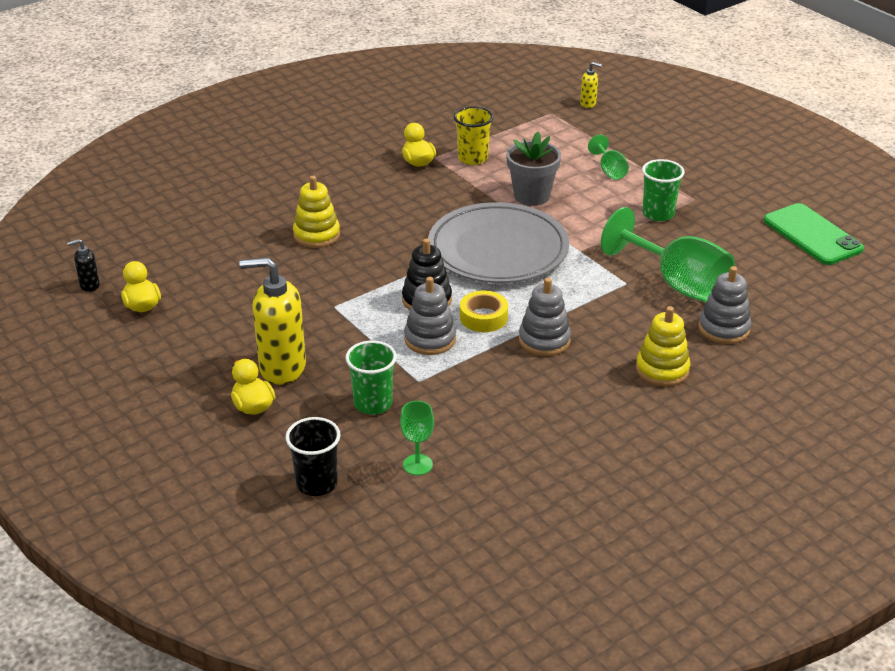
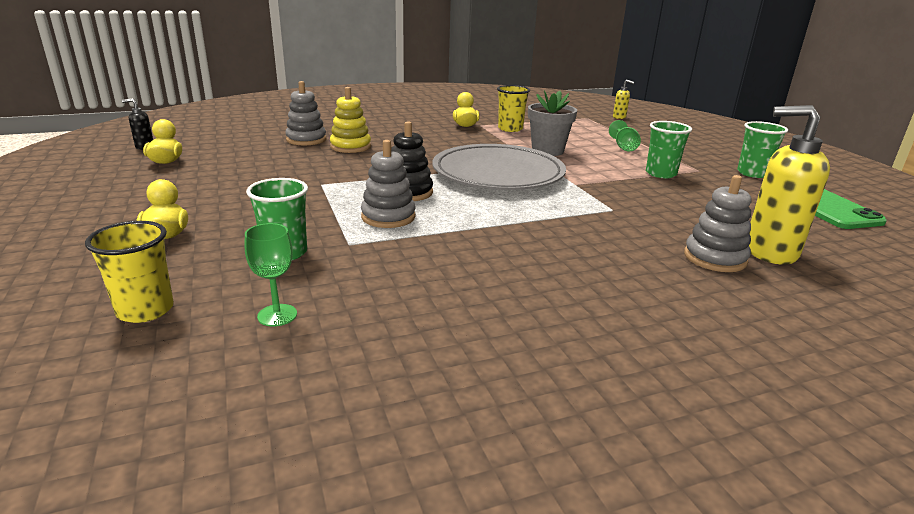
camera: 15 degrees right, 10 degrees down
(282, 368) = (228, 213): yellow soap dispenser -> yellow soap dispenser (769, 252)
(316, 483) = (145, 310): black cup -> yellow cup
(483, 317) = (453, 210): yellow tape -> none
(544, 340) = (504, 235): grey stacking toy -> grey stacking toy (306, 140)
(662, 370) = (629, 280): yellow stacking toy -> none
(677, 283) = (667, 217): green goblet -> none
(747, 193) = (752, 173): none -> green cup

